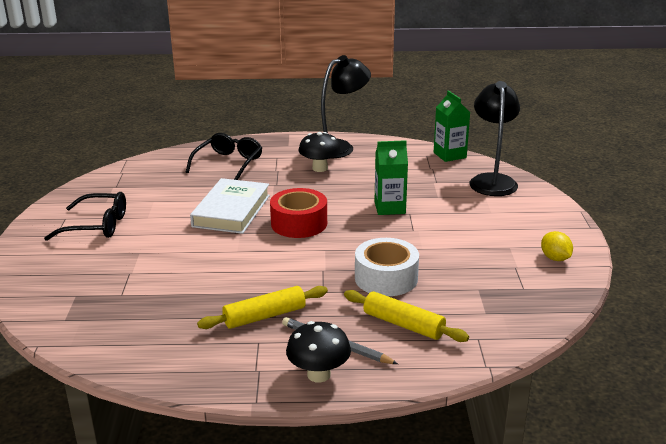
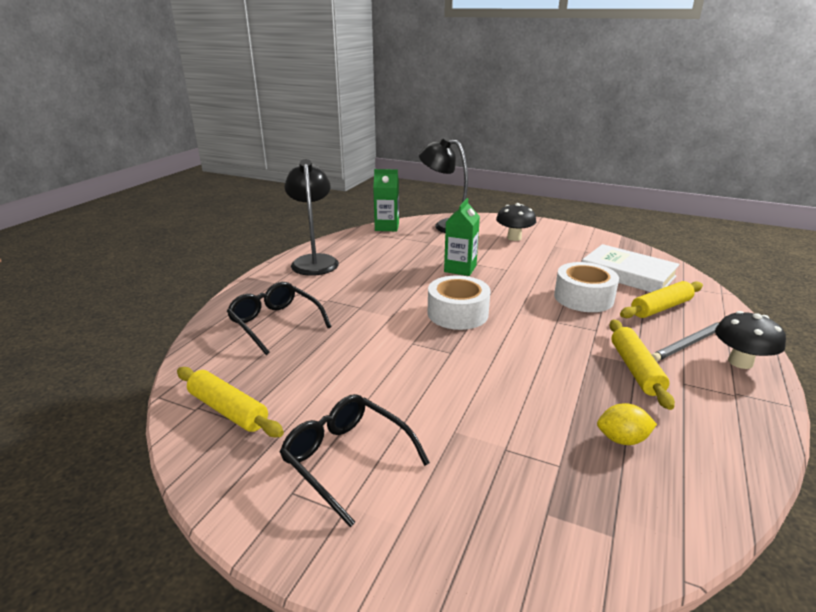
camera: 65 degrees left, 0 degrees up
(96, 226) = (347, 460): black glasses -> black glasses turned 75 degrees counterclockwise
(124, 181) = (228, 410): none -> yellow rolling pin
(231, 211) = (398, 344): white book -> white book (627, 274)
(299, 223) = (457, 313): red tape -> white tape
(320, 168) = (349, 279): black mushroom -> black mushroom (514, 238)
(555, 258) = (578, 237): yellow lemon -> yellow lemon (622, 439)

